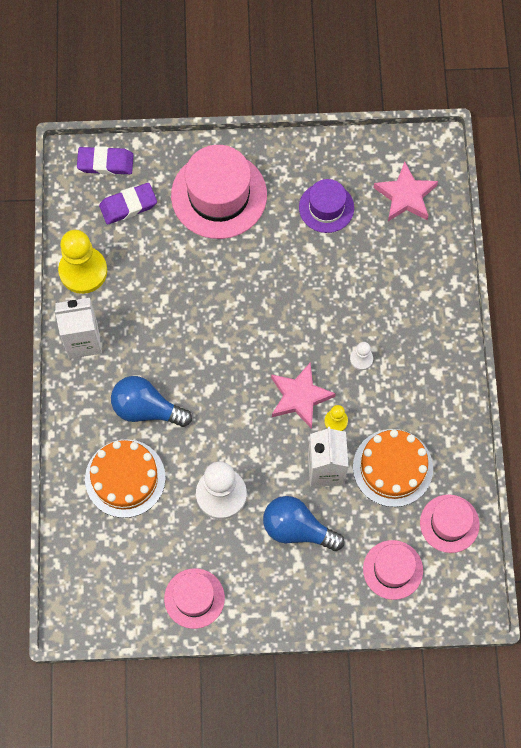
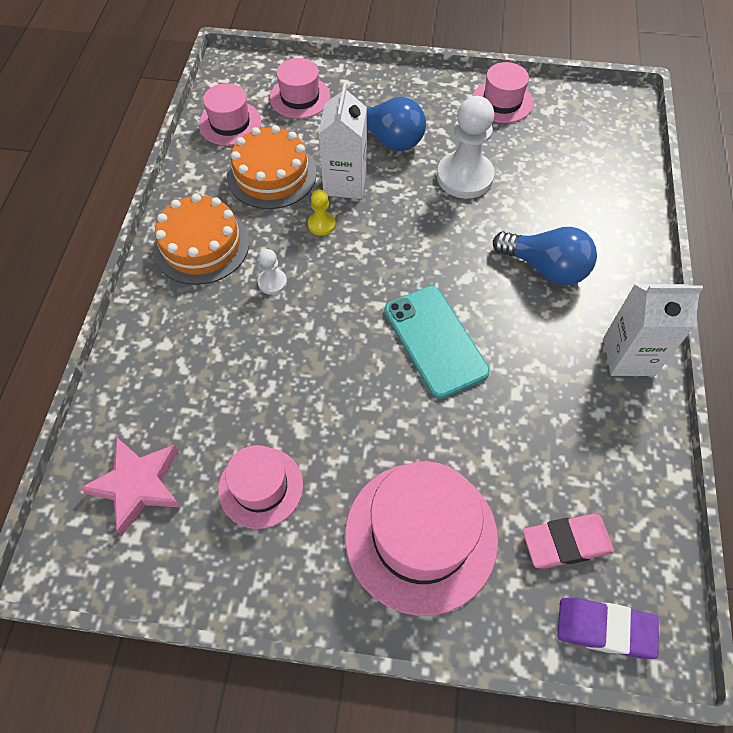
camera: 170 degrees left, 10 degrees down
(83, 271) = (634, 450): yellow pawn -> none
(125, 478) = (572, 205): orange cake -> orange cake (201, 245)
(128, 205) = (566, 543): purple eraser -> pink eraser
(227, 329) = (435, 341): none -> turquoise phone
(299, 397) = (358, 254): pink star -> none
(326, 207) = (260, 487): purple hat -> pink hat

